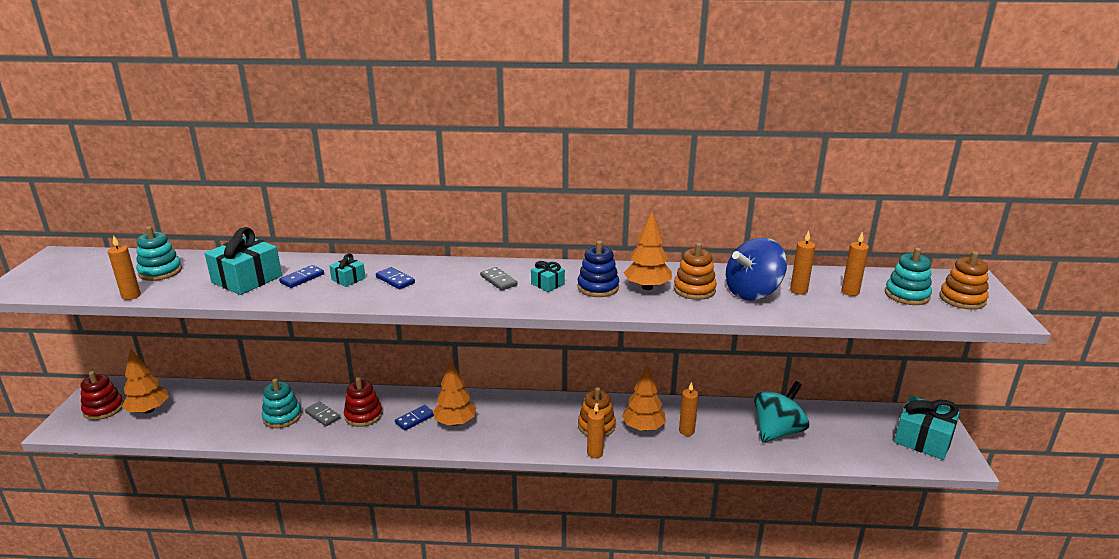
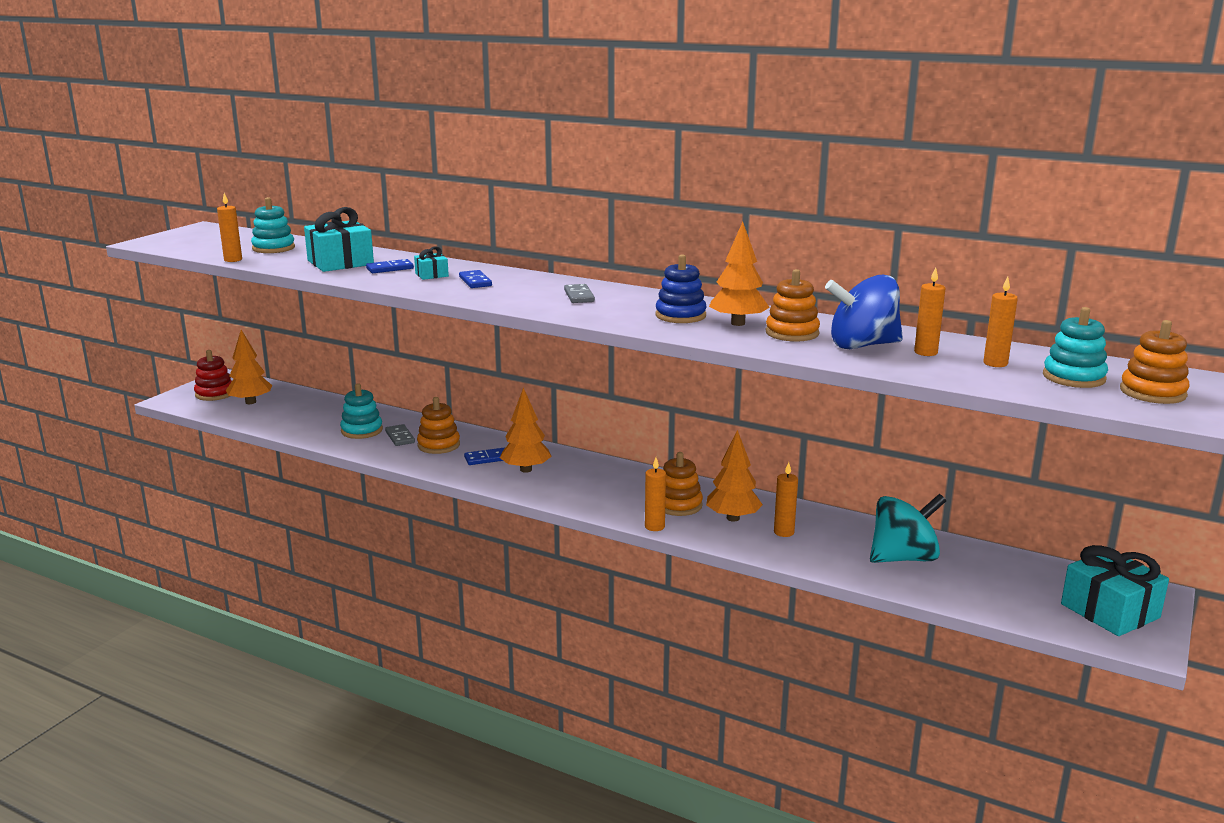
camera: 25 degrees right, 5 degrees down
(363, 415) = (438, 445): red stacking toy -> orange stacking toy
(548, 284) = (628, 305): turquoise gift -> none

